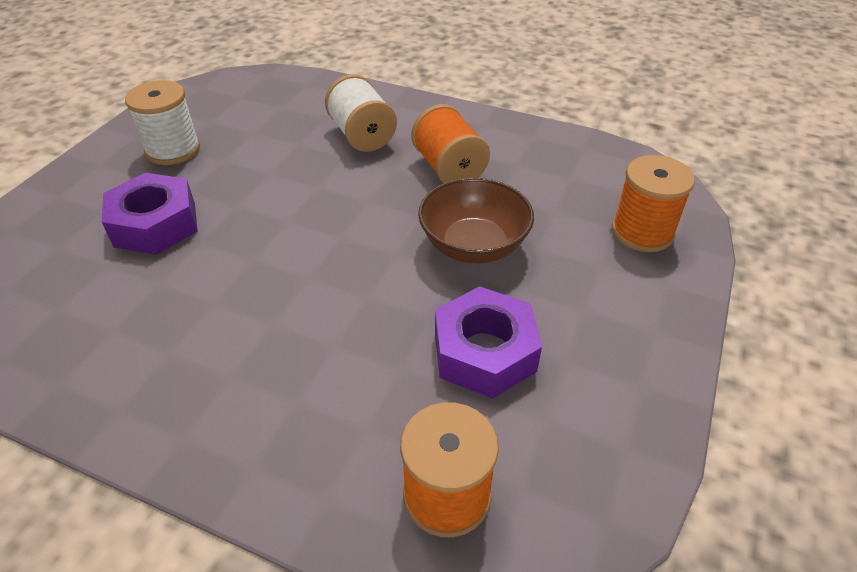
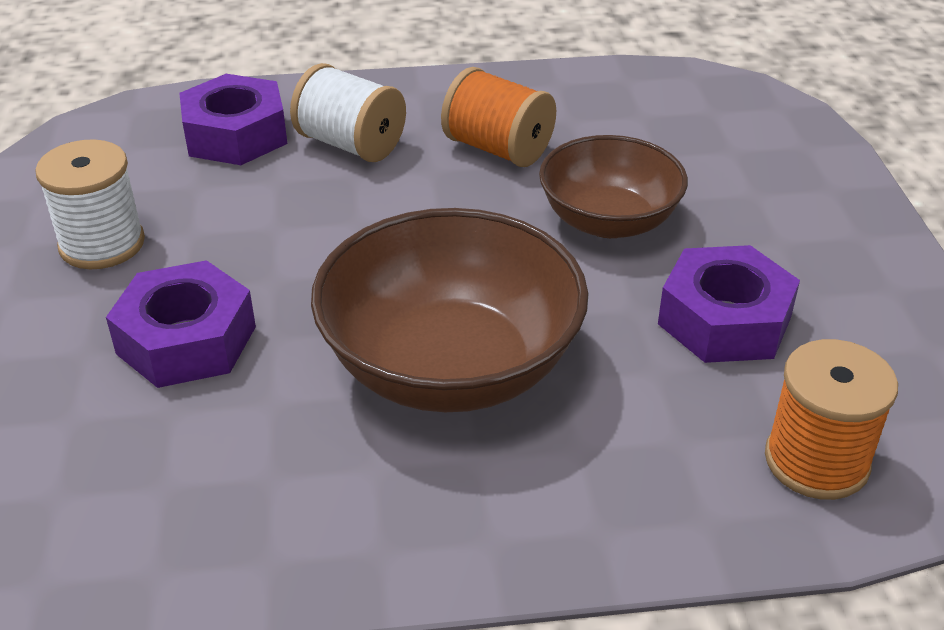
camera: 30 degrees left, 5 degrees down
(276, 305) = (451, 366): none -> brown bowl
(304, 108) = (236, 135): none -> purple nut
(642, 232) = (765, 146): orange spool -> none

